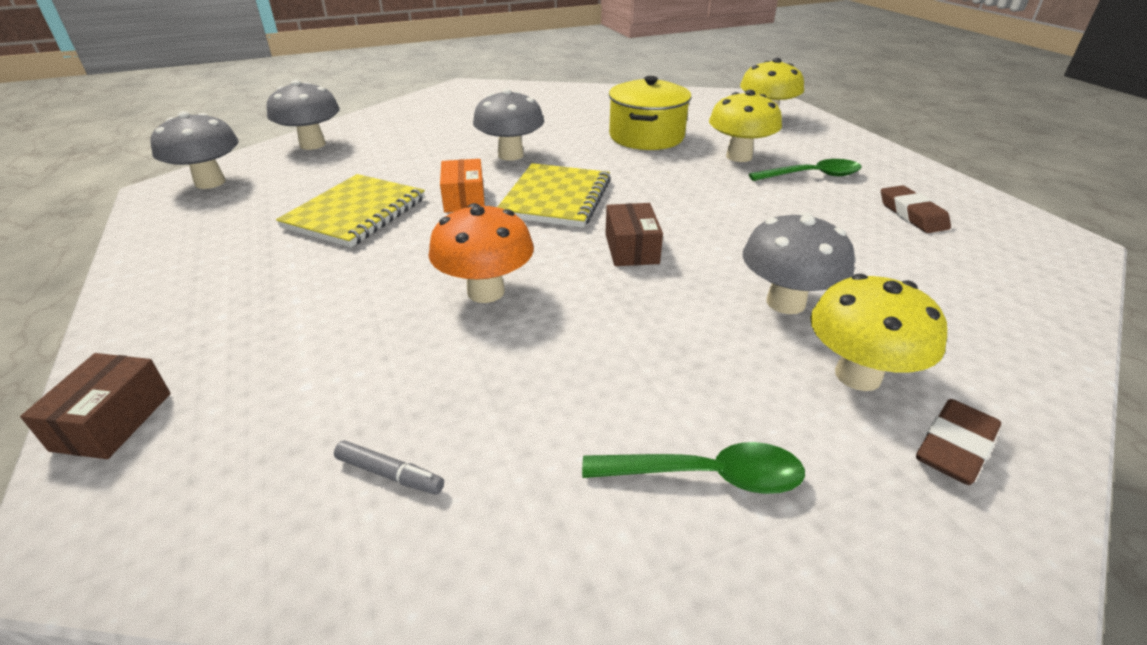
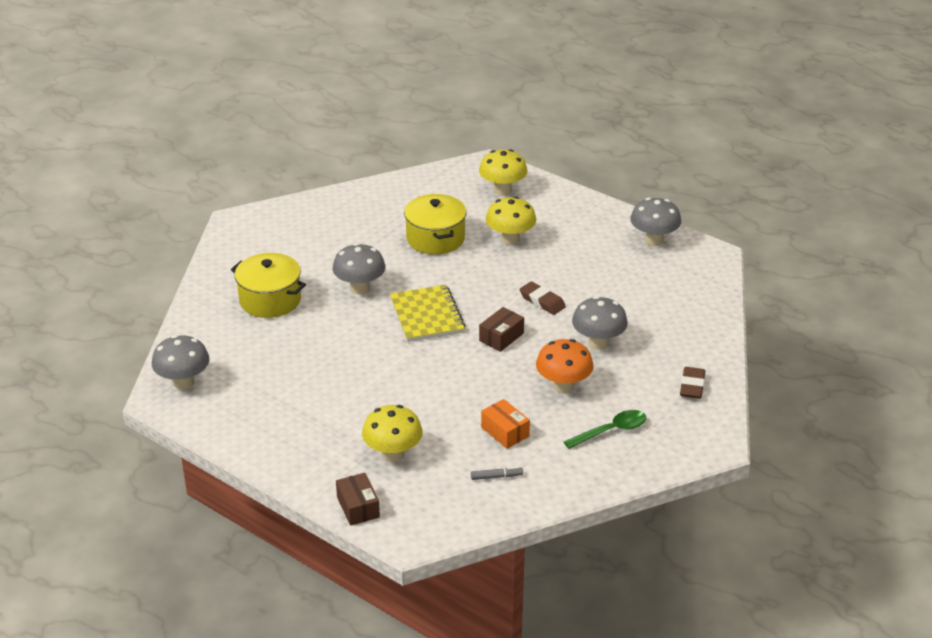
camera: 30 degrees left, 0 degrees up
(312, 144) = (203, 326): grey mushroom -> grey mushroom (653, 240)
(356, 213) = (317, 370): yellow notebook -> none
(406, 142) = (270, 300): none -> yellow pot
(464, 198) = (371, 335): orange box -> orange box (505, 432)
(486, 292) = (451, 390): orange mushroom -> orange mushroom (563, 386)
(631, 248) = (501, 337): brown box -> brown box turned 75 degrees clockwise
(812, 176) = (564, 243): green spoon -> none
(858, 375) = (646, 369): yellow mushroom -> yellow mushroom (393, 454)
(912, 214) = (633, 259): brown eraser -> brown eraser (542, 301)

